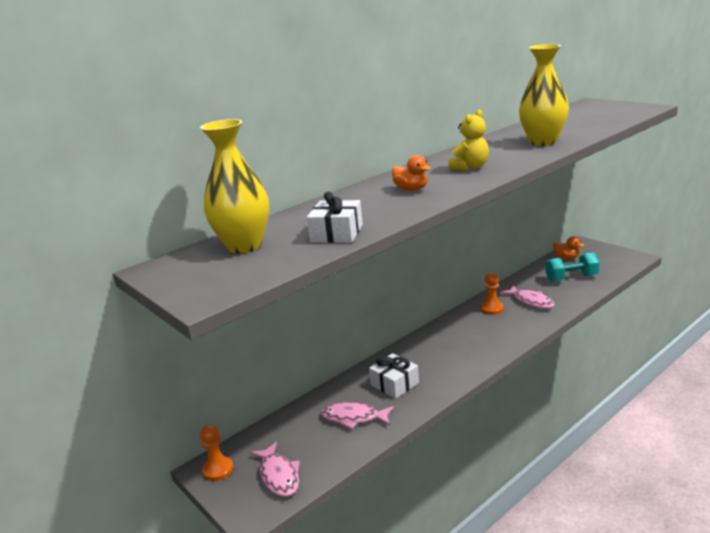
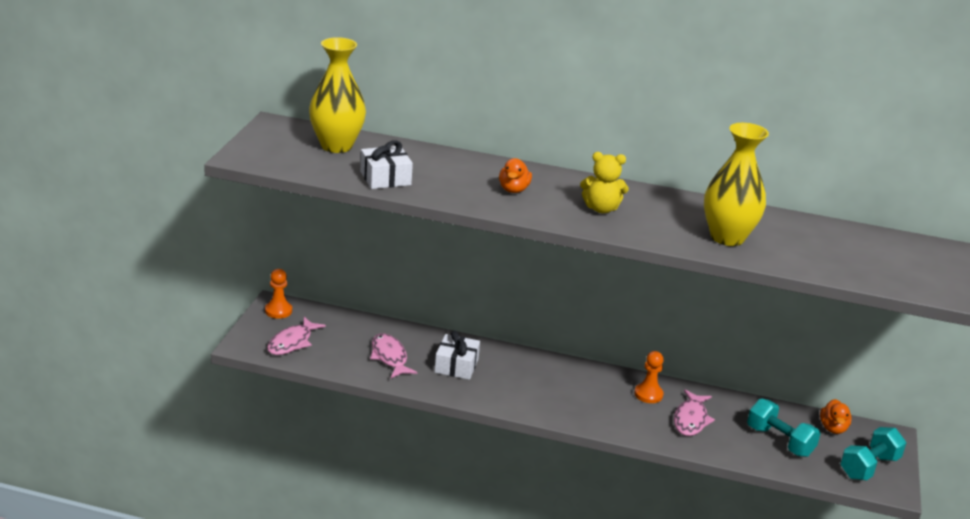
camera: 50 degrees right, 5 degrees up
(611, 258) = (869, 467): none -> turquoise dumbbell

